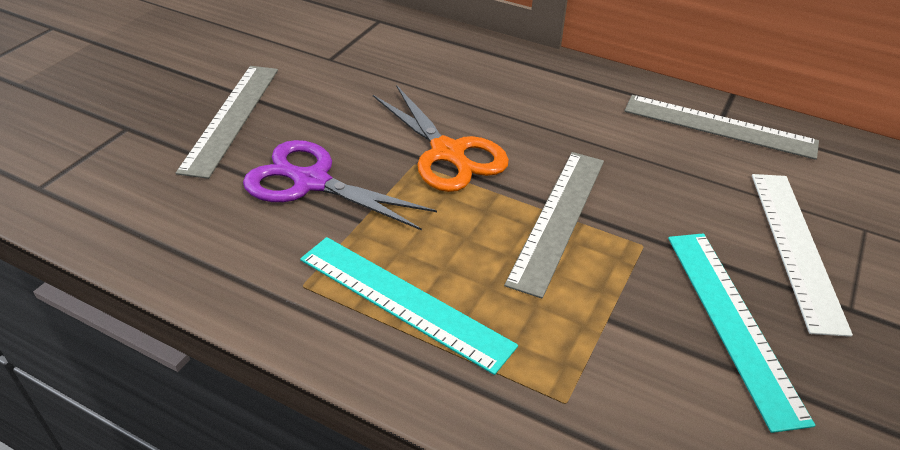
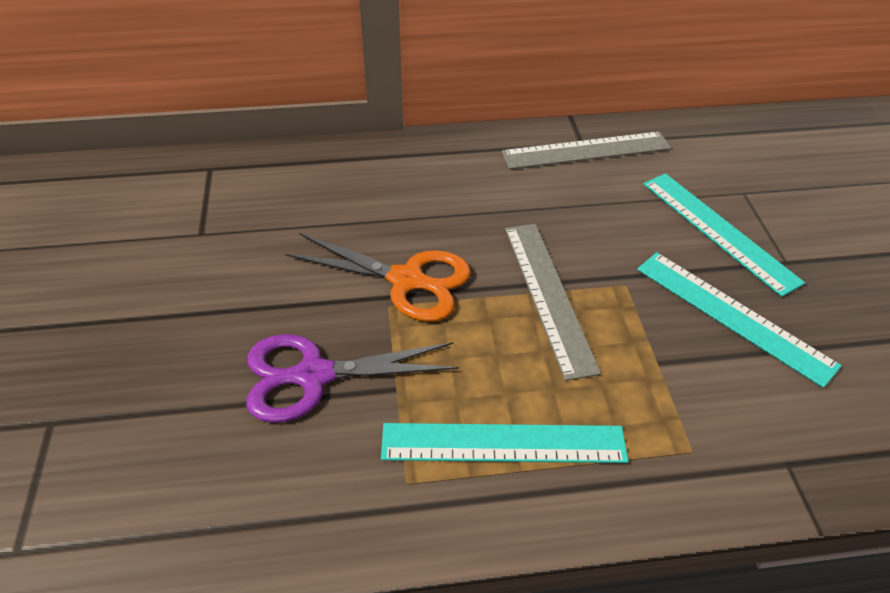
camera: 35 degrees left, 5 degrees up
(231, 118) = (162, 349): grey ruler -> none
(796, 247) = (718, 231): white ruler -> turquoise ruler

